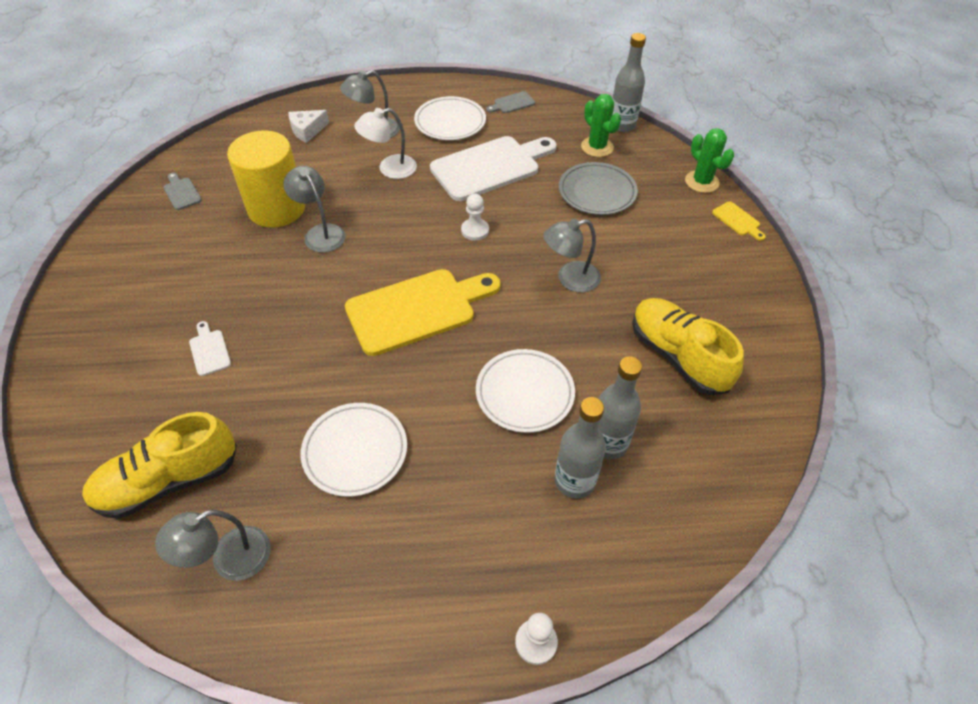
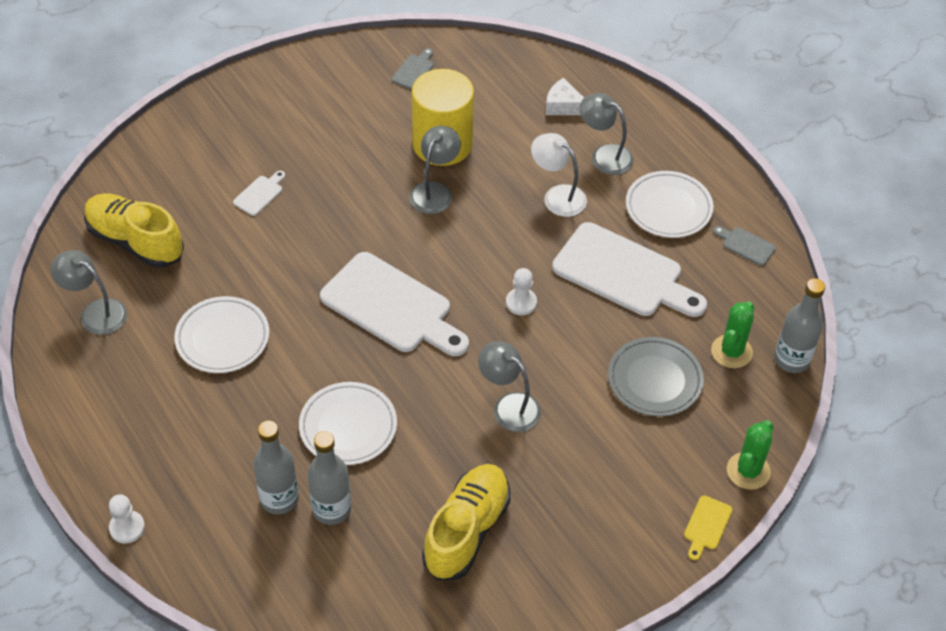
camera: 60 degrees right, 0 degrees up
(417, 309) = (391, 306): yellow cutting board -> white cutting board

